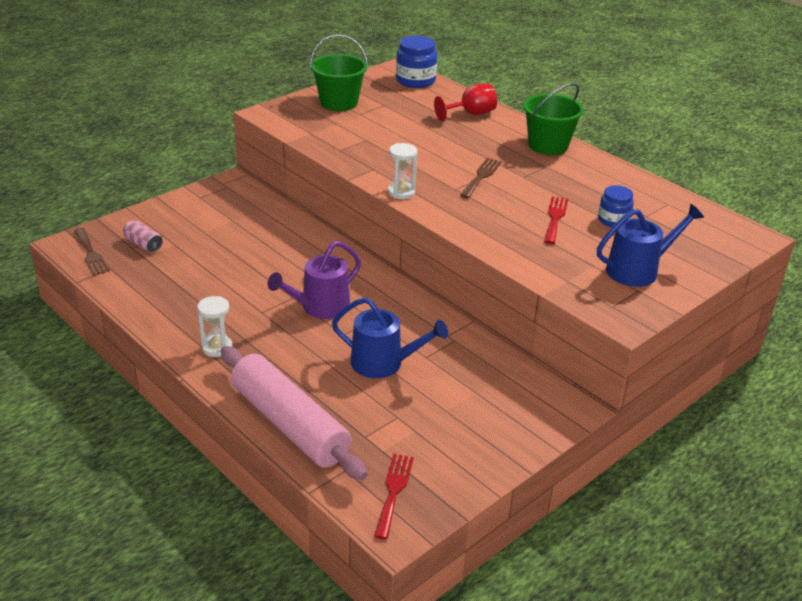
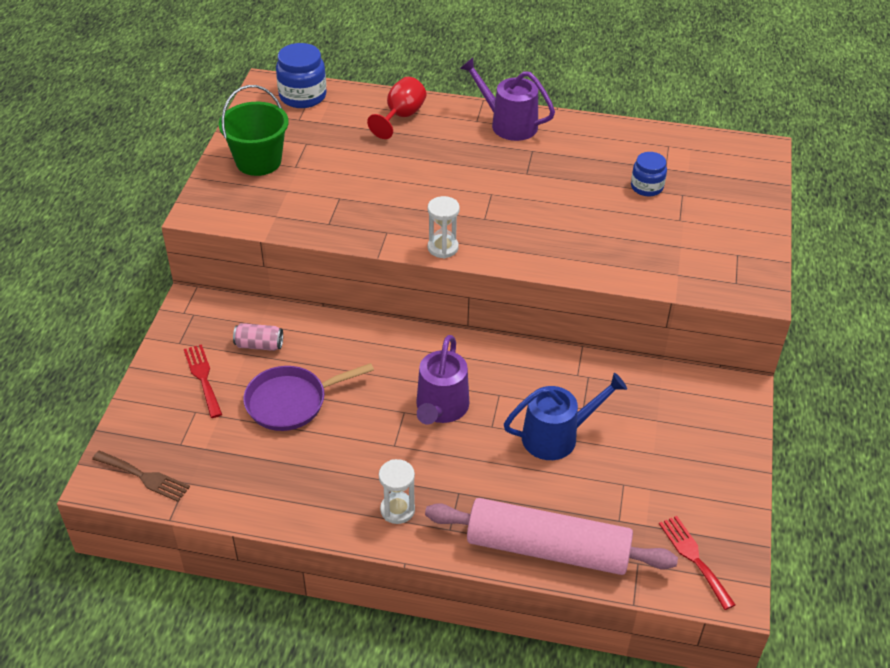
camera: 35 degrees left, 10 degrees up
(143, 245) = (188, 434): pink can -> pink can (259, 345)
(227, 257) = (291, 402): none -> purple pan
(481, 176) = (491, 191): brown fork -> none
(548, 145) = (508, 124): green bucket -> purple watering can
(555, 218) = (600, 209): red fork -> red fork (203, 377)
(638, 270) = (717, 233): blue watering can -> none

